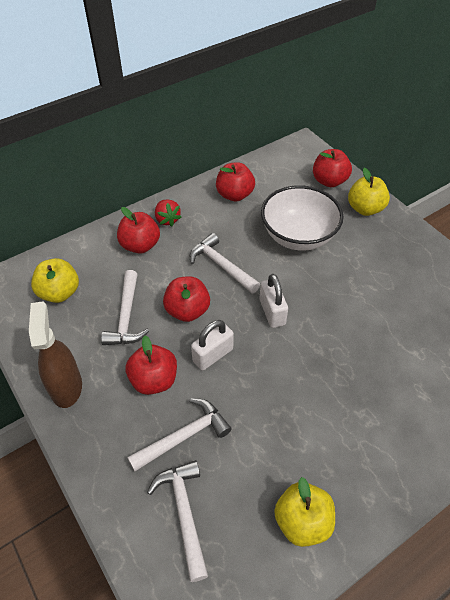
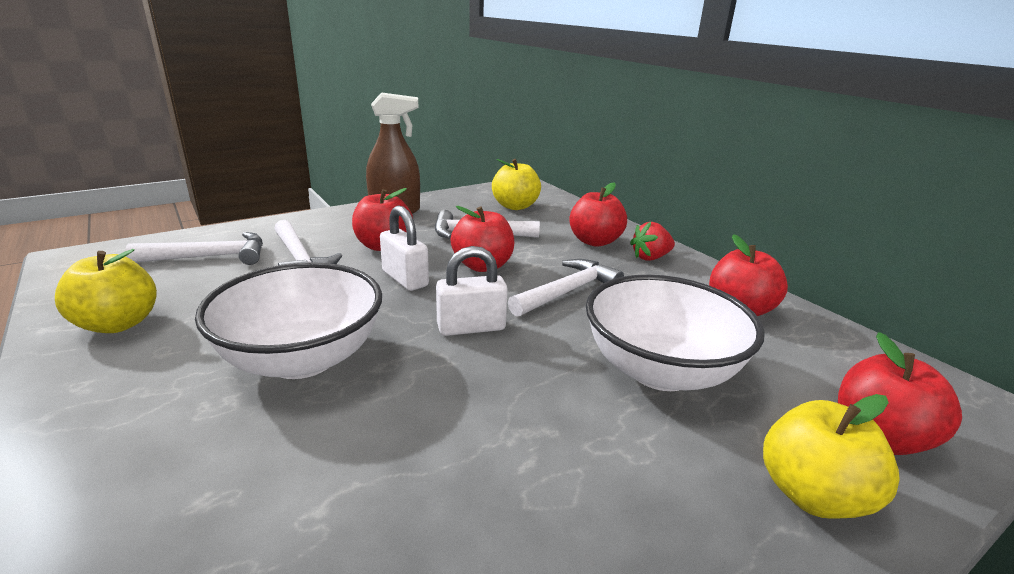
camera: 90 degrees right, 25 degrees down
(319, 390) = (302, 359): none -> white bowl

